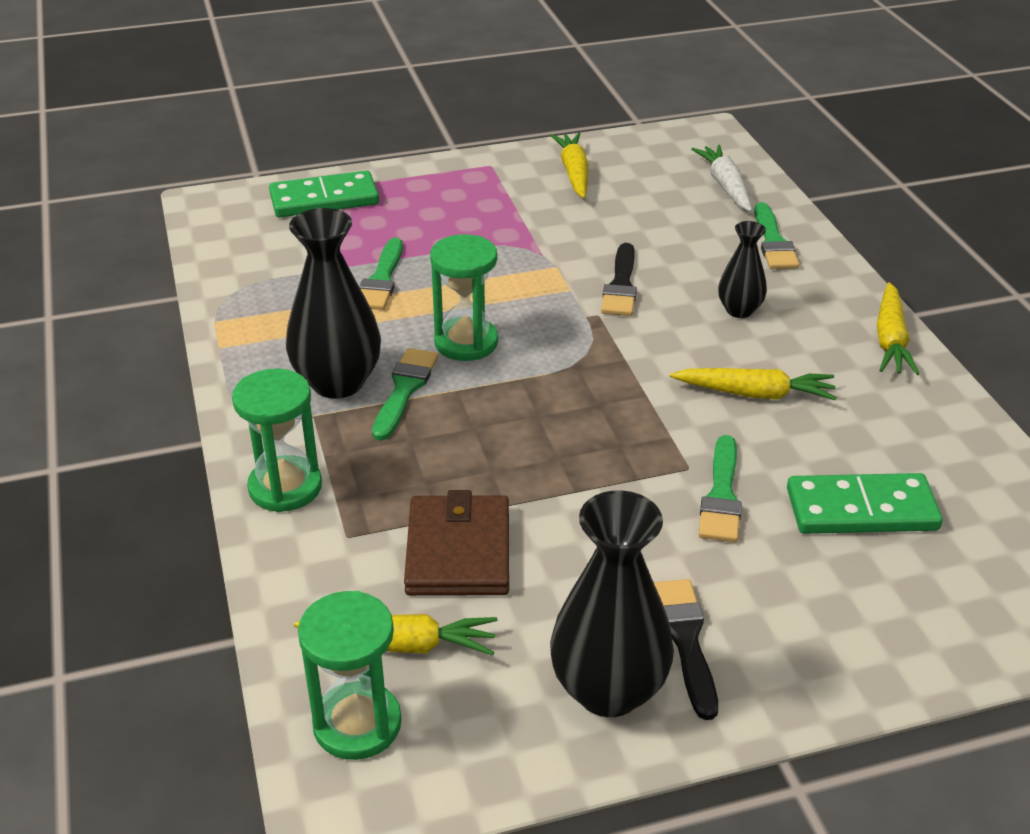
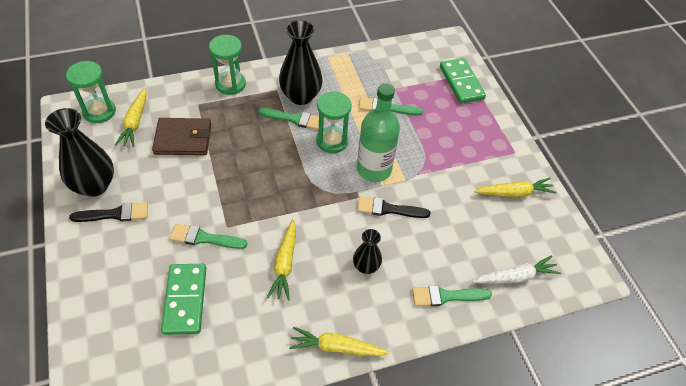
camera: 85 degrees right, 15 degrees up
(534, 297) = (374, 169): none -> green bottle

